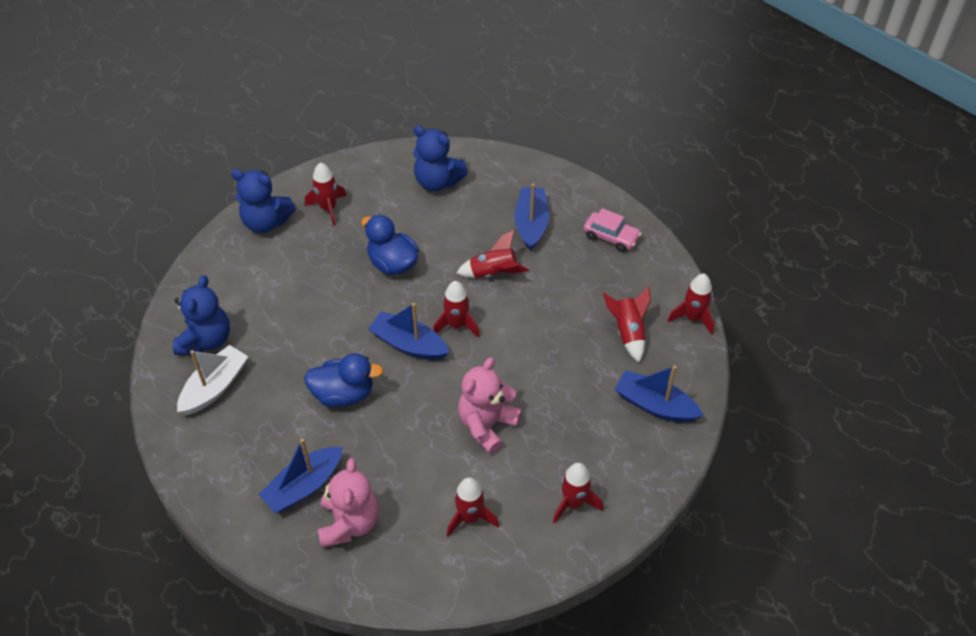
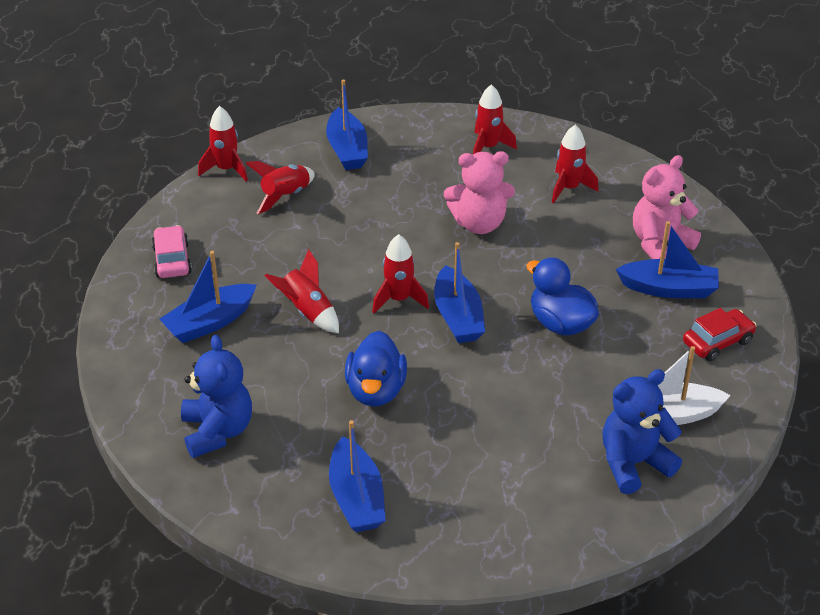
camera: 130 degrees left, 10 degrees down
(231, 469) = (717, 342): none -> red car
(266, 222) = (437, 539): blue teddy bear -> none
(328, 208) = (356, 498): red rocket -> blue boat

